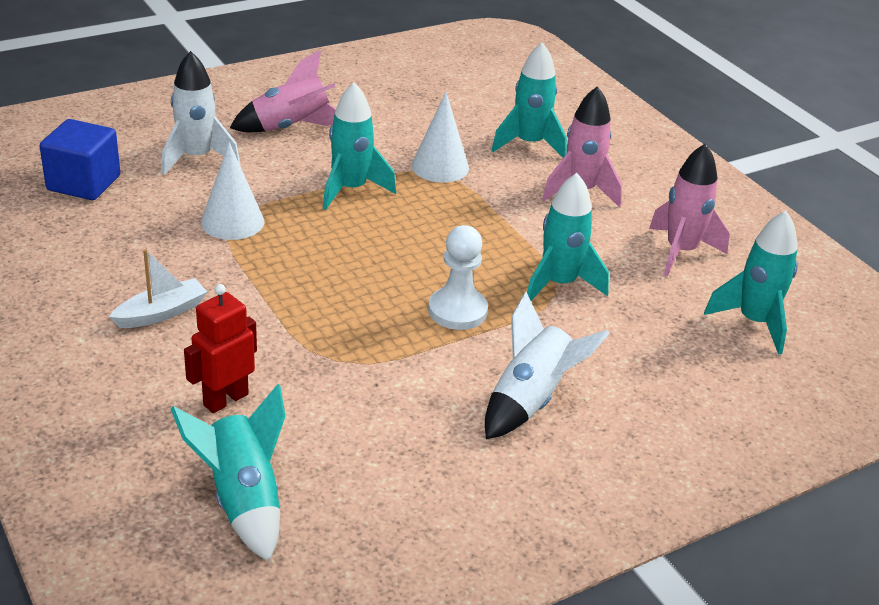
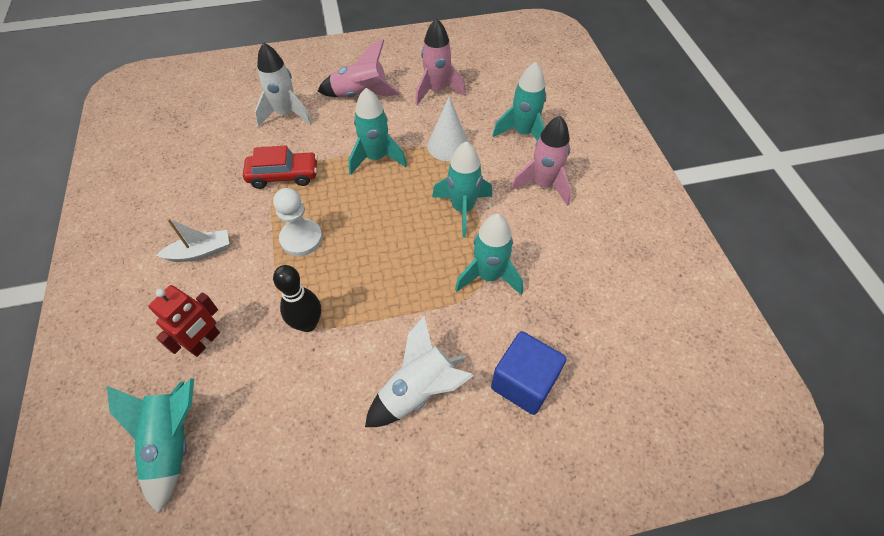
camera: 20 degrees right, 20 degrees up
(84, 183) = (205, 126): blue cube -> blue cube (524, 382)
(225, 399) = (205, 342): red robot -> red robot turned 150 degrees clockwise
(232, 221) = (283, 175): white cone -> red car
(355, 361) = (308, 323): none -> black bowling pin
(457, 311) = (401, 288): white pawn -> white pawn (301, 238)
(680, 251) = (598, 259): pink rocket -> pink rocket (437, 90)
(754, 322) = (629, 346): turquoise rocket -> turquoise rocket (462, 209)

